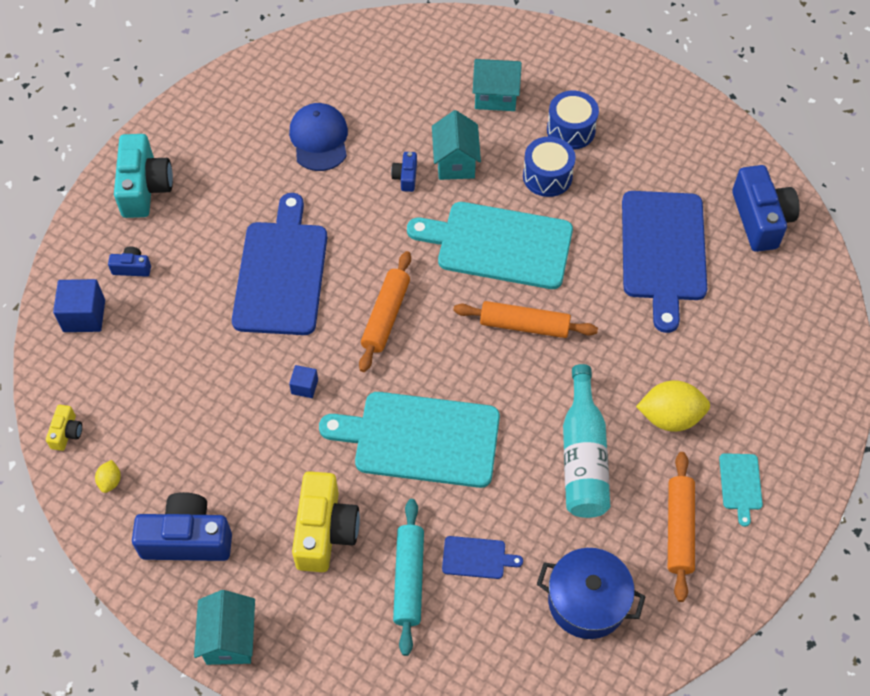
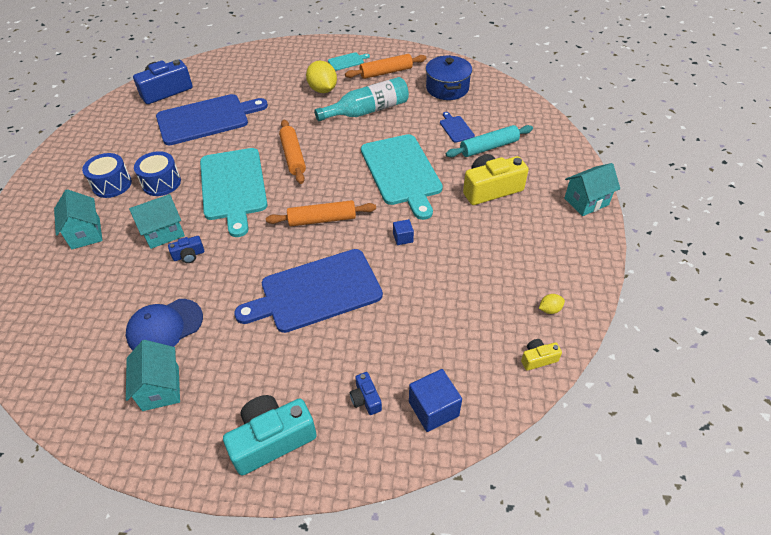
camera: 115 degrees left, 10 degrees down
(187, 539) = (550, 248): blue camera -> none
(251, 124) = (161, 388): none -> turquoise house

